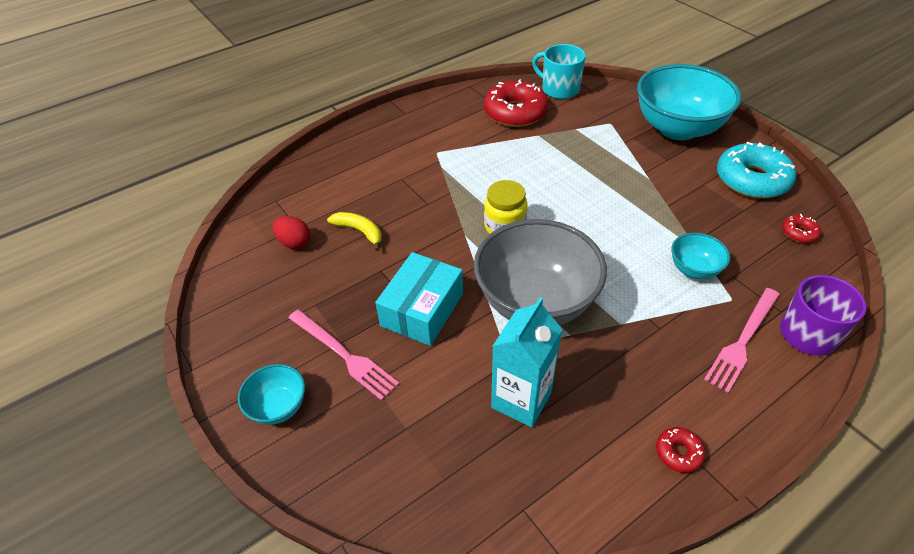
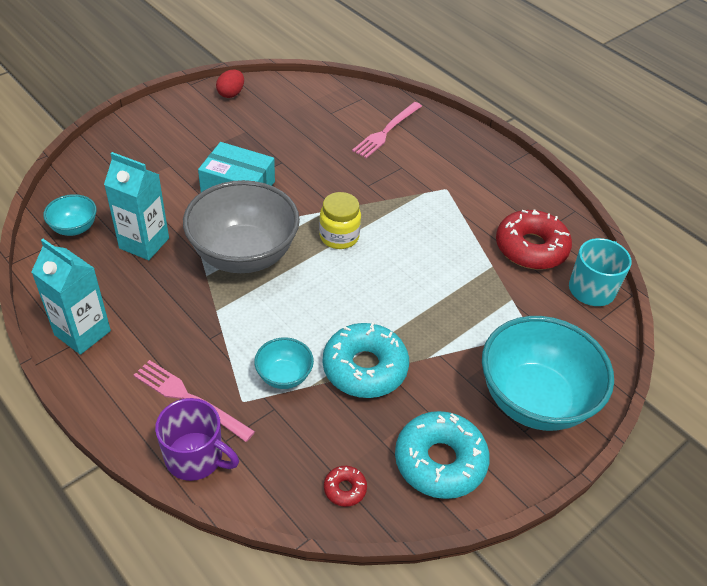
camera: 80 degrees right, 0 degrees up
(278, 407) = (155, 125): turquoise bowl -> turquoise bowl (74, 228)
(294, 242) = (312, 113): red egg -> red egg (231, 94)
(344, 355) = (196, 150): pink fork -> pink fork (386, 131)
(360, 231) = (327, 147): yellow banana -> none
(670, 216) = (365, 368): none -> turquoise donut
(678, 453) = (82, 333): red donut -> turquoise carton

